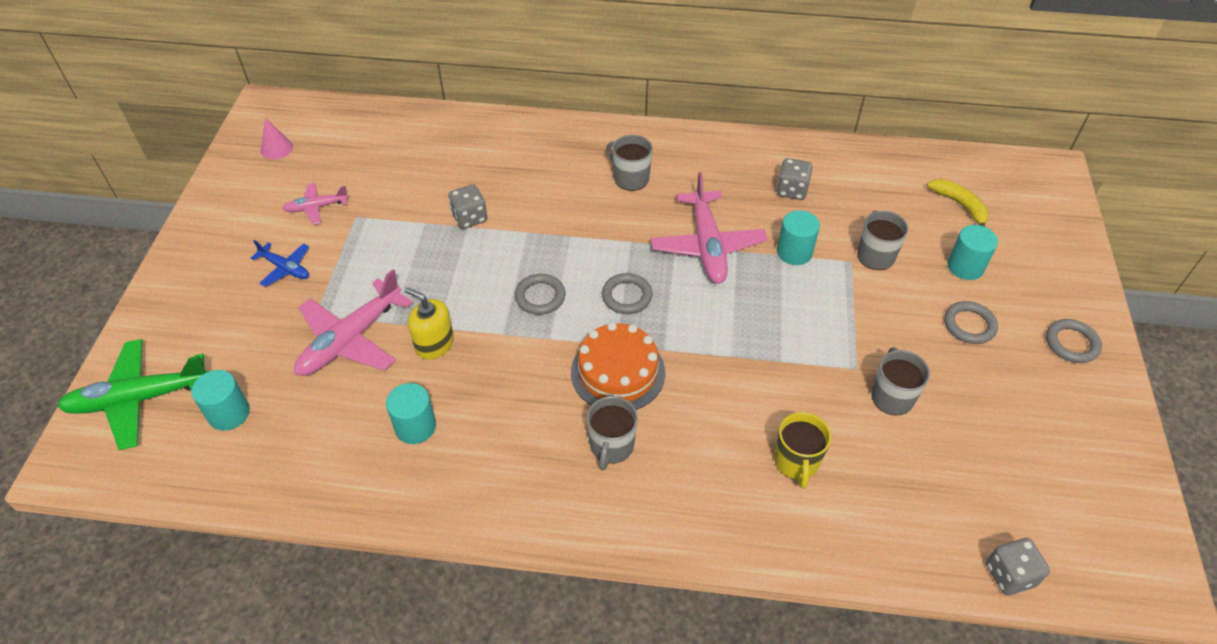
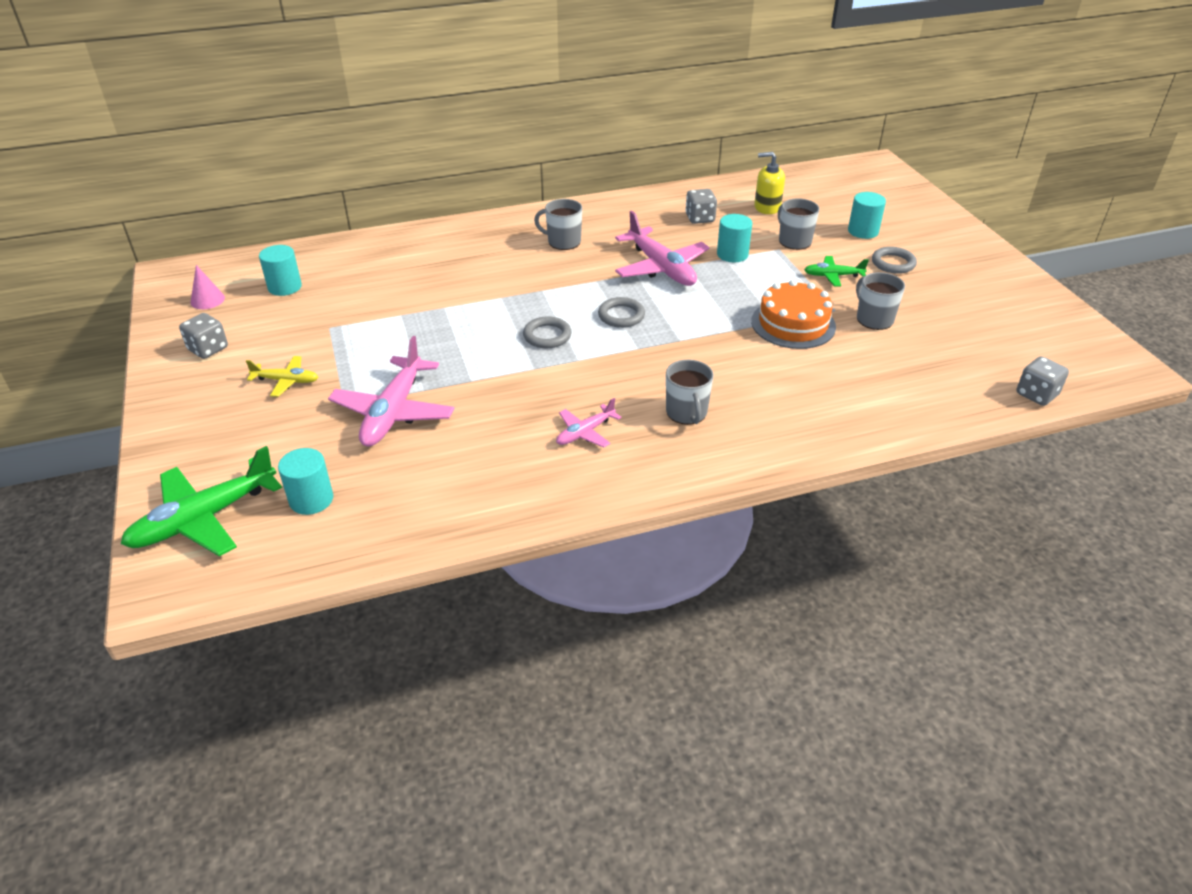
camera: 25 degrees left, 10 degrees down
(285, 268) = (286, 381): blue plane -> yellow plane
(316, 207) = (283, 330): pink plane -> pink plane (585, 432)
(415, 426) = (505, 452): turquoise cylinder -> turquoise cylinder (285, 287)
(434, 344) = (476, 392): yellow soap dispenser -> yellow soap dispenser (767, 207)
(469, 218) = (440, 301): grey dice -> grey dice (208, 349)
(618, 372) = (653, 365): orange cake -> orange cake (793, 324)
(796, 462) = (837, 378): yellow mug -> none
(886, 319) = (833, 276): none -> green plane
(960, 206) = (830, 198): yellow banana -> none
(1071, 343) = (969, 255): grey ring -> none

